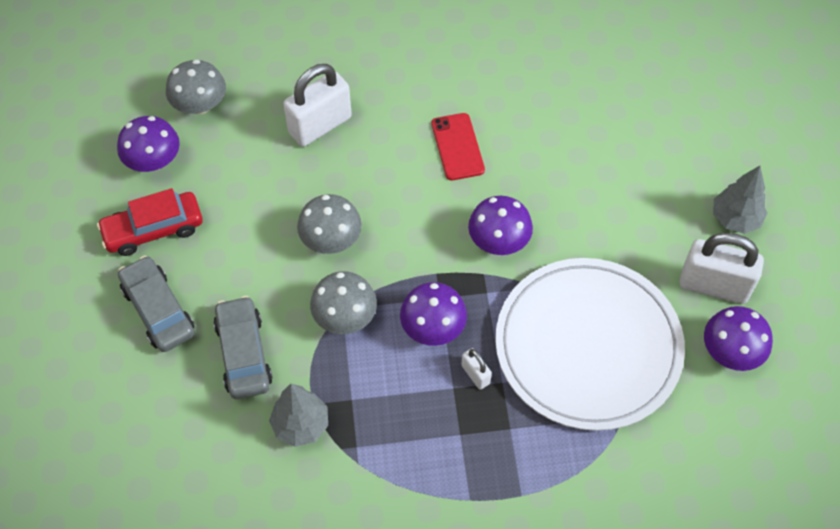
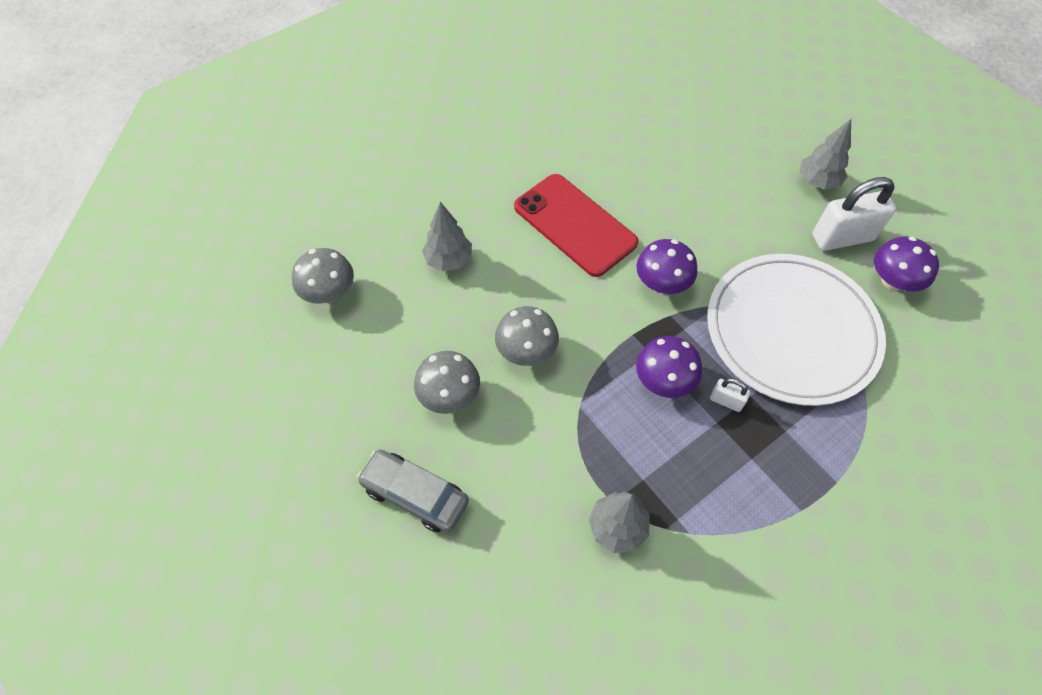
camera: 30 degrees left, 0 degrees up
(153, 161) = (318, 361): purple mushroom -> none
(153, 229) = (360, 423): red car -> none
(244, 354) = (521, 491): grey car -> none
(320, 125) = (449, 260): white padlock -> grey tree
(345, 317) = (585, 410): grey mushroom -> grey mushroom (449, 395)
(457, 147) = (574, 225): red phone -> red phone, size x1.75

